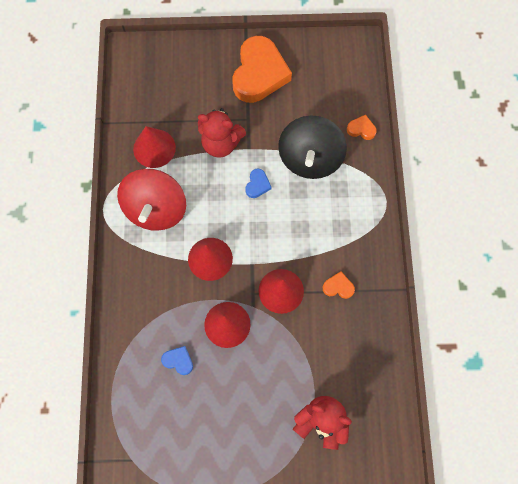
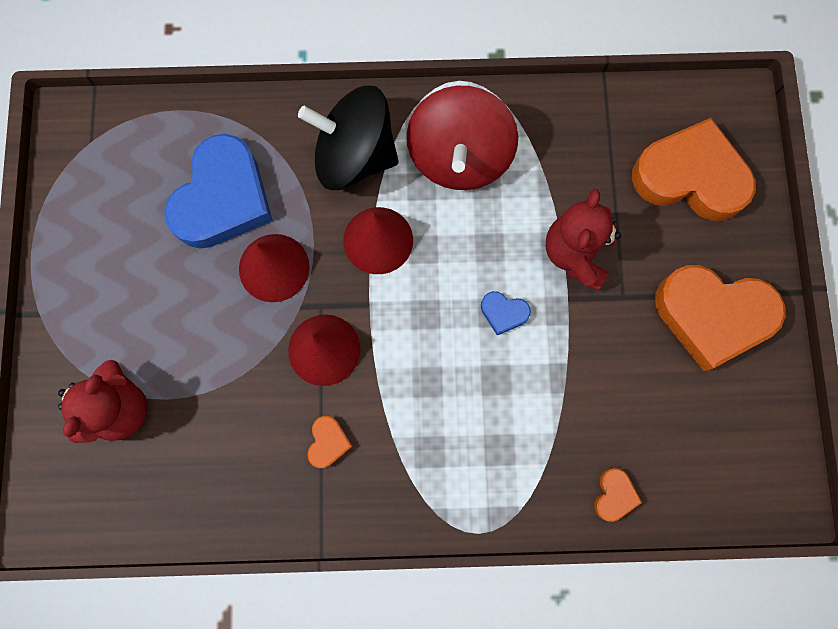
camera: 90 degrees right, 5 degrees up
(154, 148) = (563, 150): red cone -> none
(156, 209) = (459, 157): red spinning top -> red spinning top turned 90 degrees counterclockwise
(175, 79) = (690, 177): none -> orange heart
(178, 361) = (223, 199): blue heart -> blue heart, size x2.39
(310, 158) = (554, 401): black spinning top -> black spinning top (355, 156)

